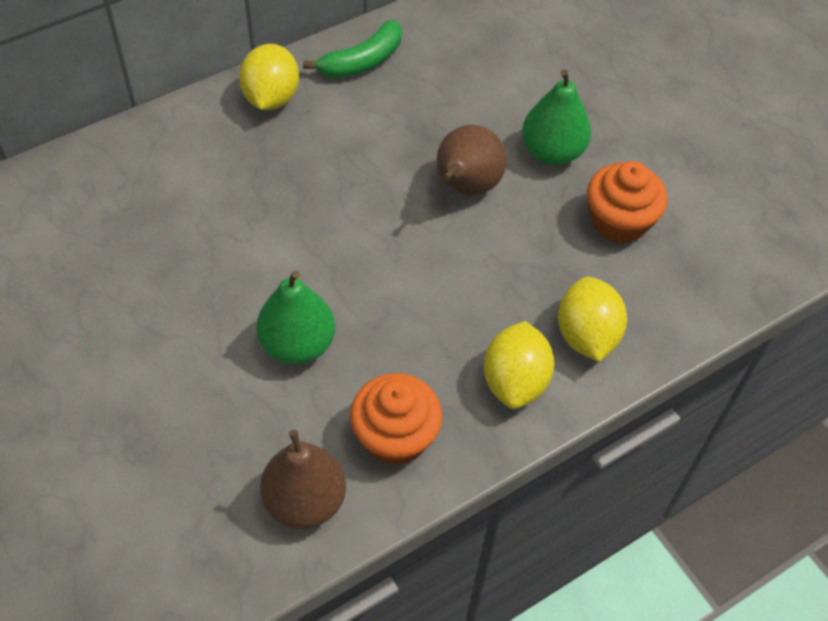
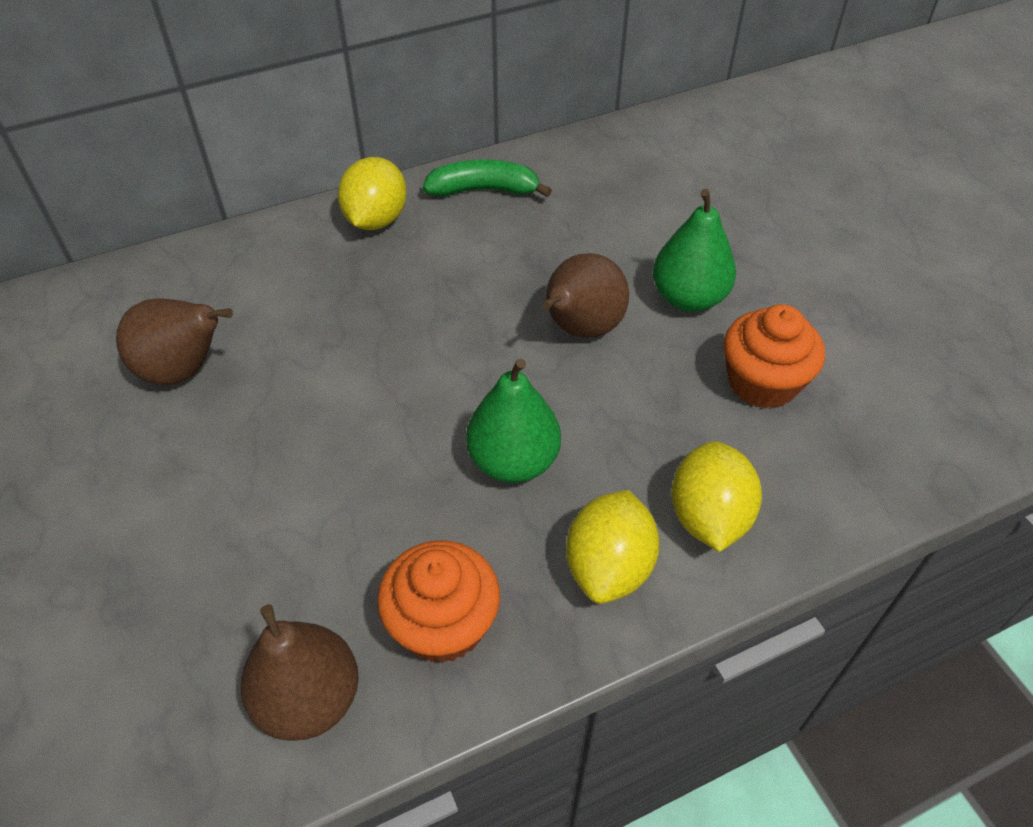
camera: 10 degrees right, 5 degrees down
(136, 252) = (184, 370): none -> brown pear
(297, 344) = (344, 494): green pear -> green pear (513, 461)
(362, 61) = (484, 190): green banana -> green banana turned 150 degrees counterclockwise

